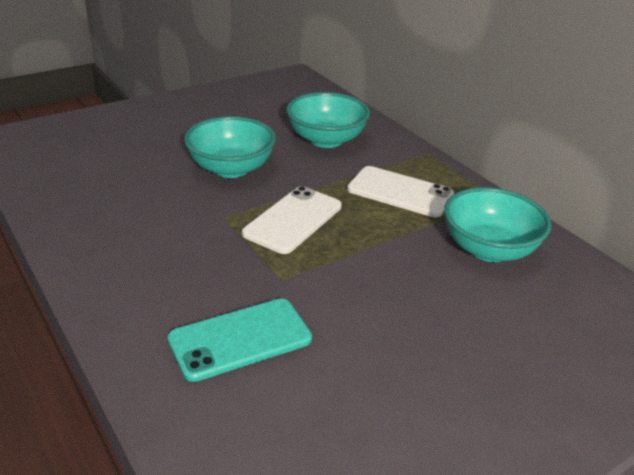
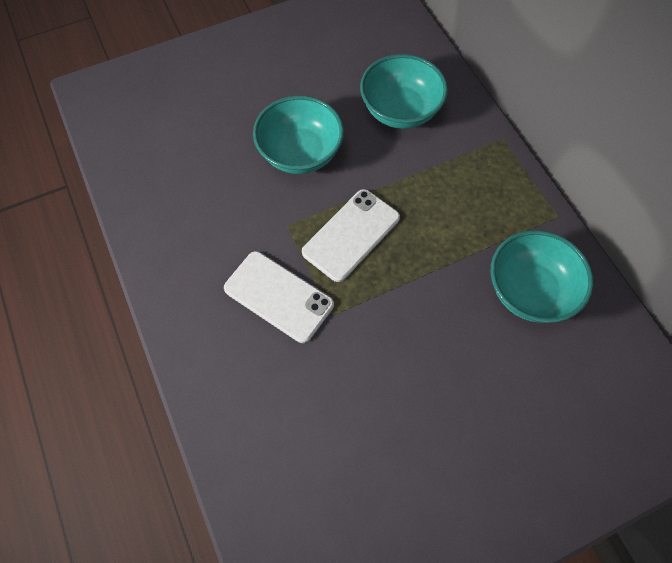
camera: 10 degrees right, 30 degrees up
(240, 339) = (288, 386): turquoise phone -> none
(400, 192) = (461, 200): white phone -> white phone (278, 296)

